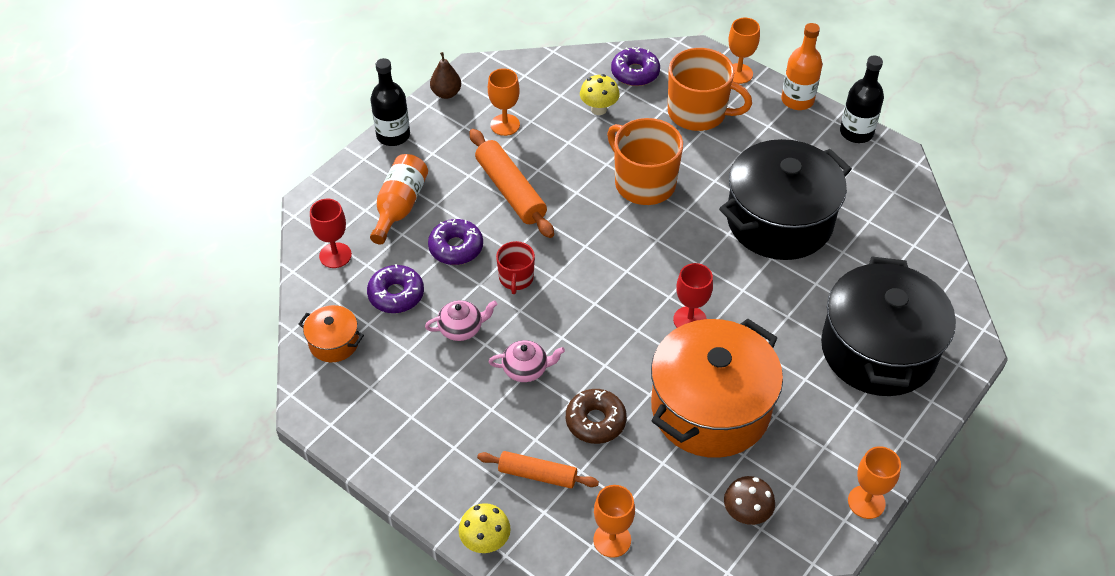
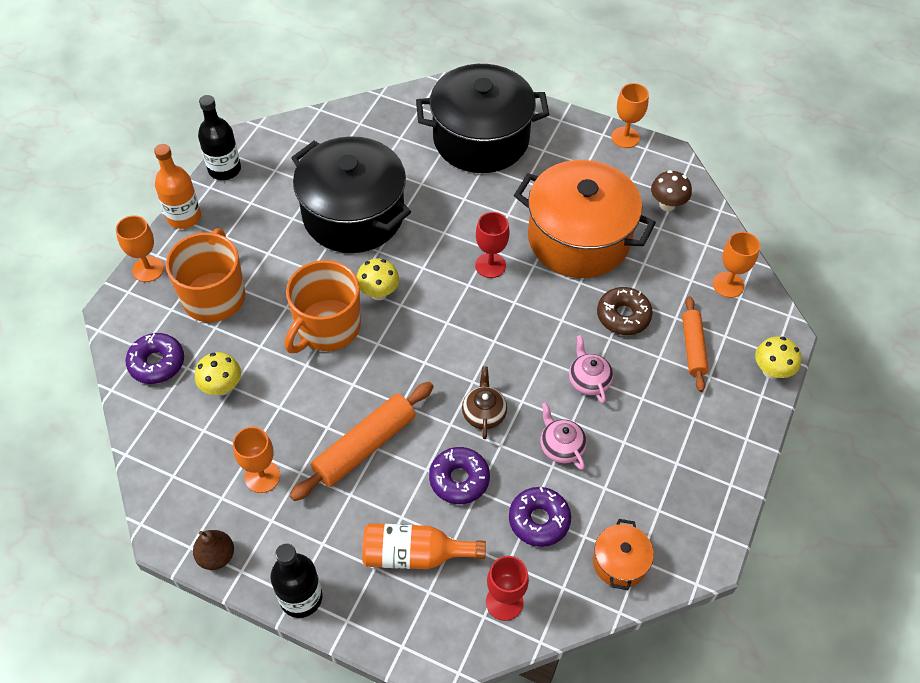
camera: 105 degrees left, 5 degrees up
(516, 278) = (484, 413): red mug -> brown teapot
(675, 225) = (378, 293): none -> yellow mushroom

